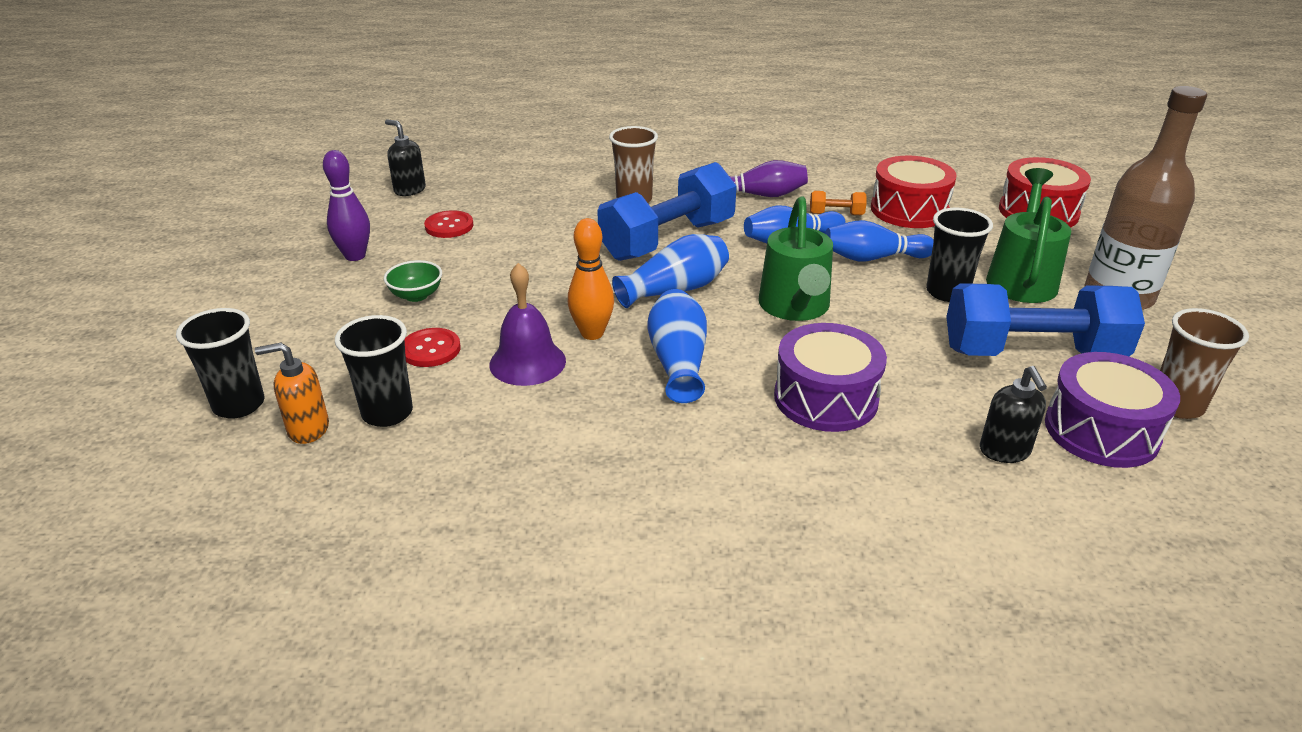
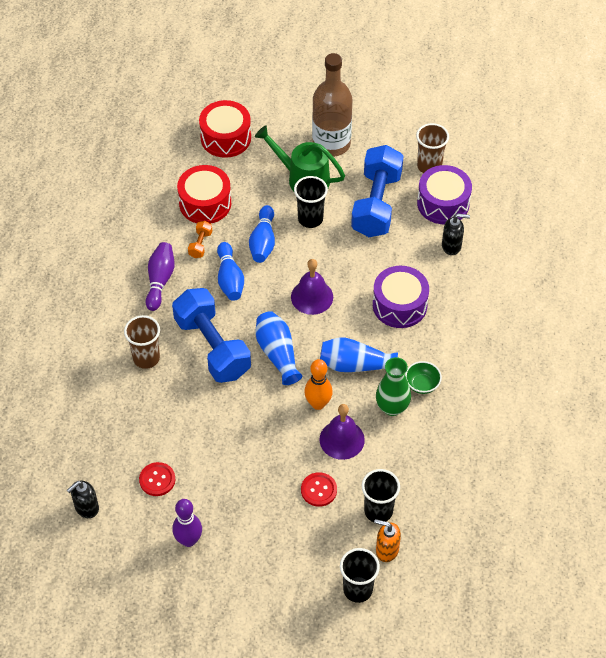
camera: 80 degrees left, 20 degrees up
(308, 429) = (386, 550): orange soap dispenser -> orange soap dispenser turned 105 degrees clockwise
(416, 295) = (253, 499): green bowl -> green bowl (422, 384)
(601, 409) = (392, 407): none -> green vase
(795, 308) = (312, 297): green watering can -> purple bell

